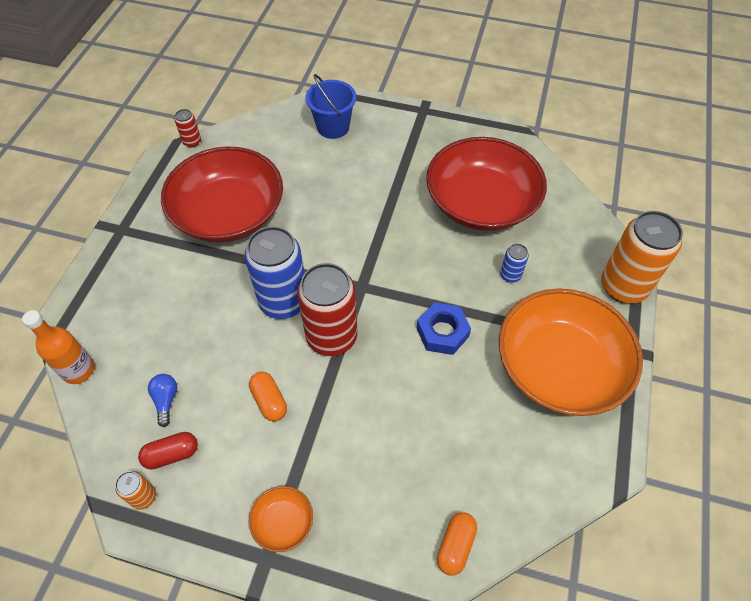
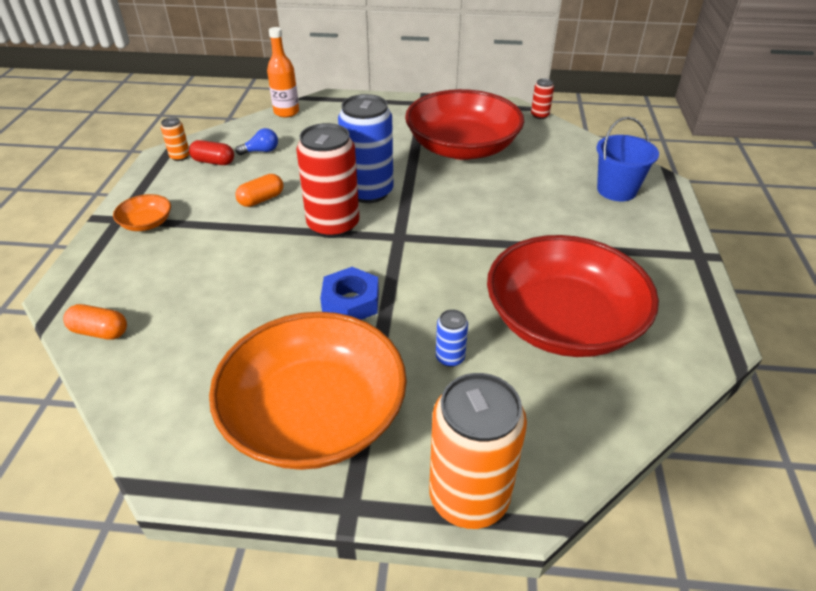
camera: 80 degrees right, 15 degrees down
(171, 454) = (213, 162): red capsule -> red capsule turned 45 degrees counterclockwise

